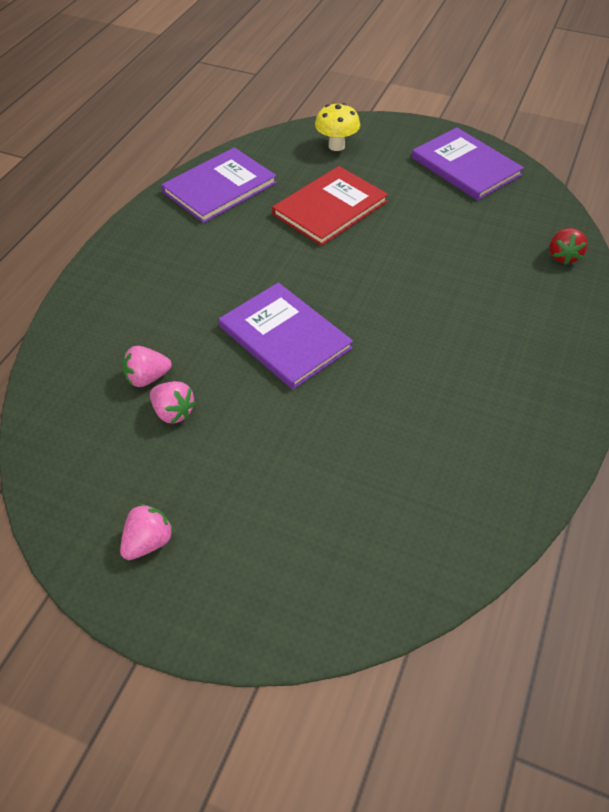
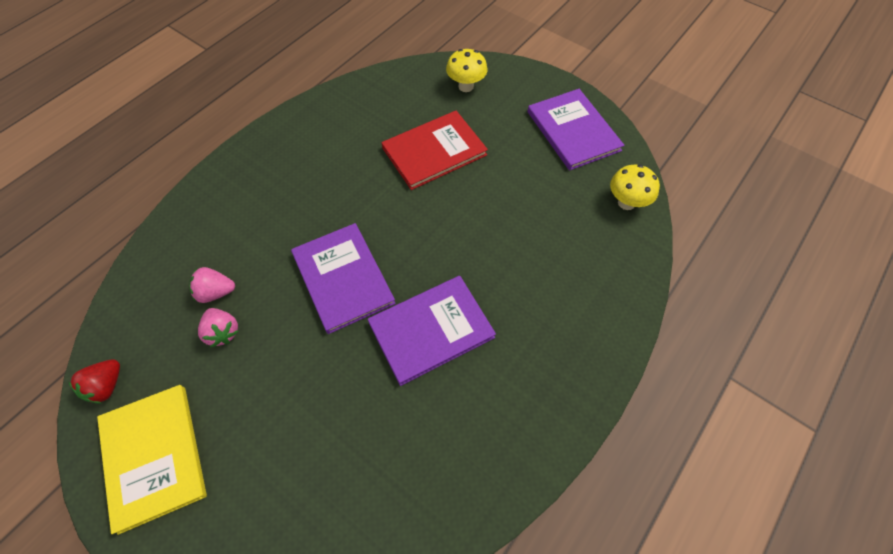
camera: 15 degrees right, 10 degrees up
(148, 542) = (153, 456): pink strawberry -> yellow book
(219, 187) = (349, 111): purple book -> purple book (431, 330)
(547, 218) = (626, 203): none -> yellow mushroom
(563, 256) = (624, 249): red strawberry -> red strawberry (106, 386)

